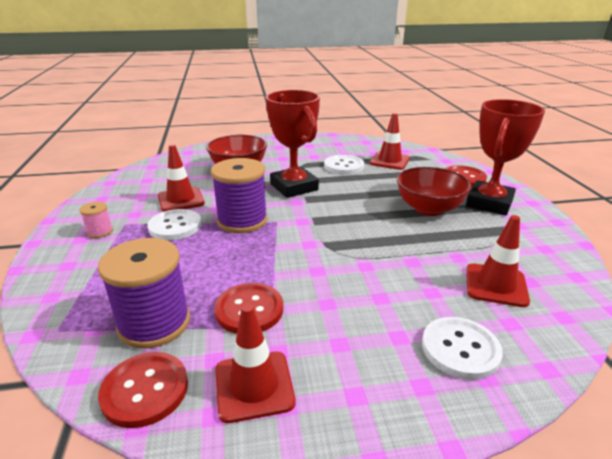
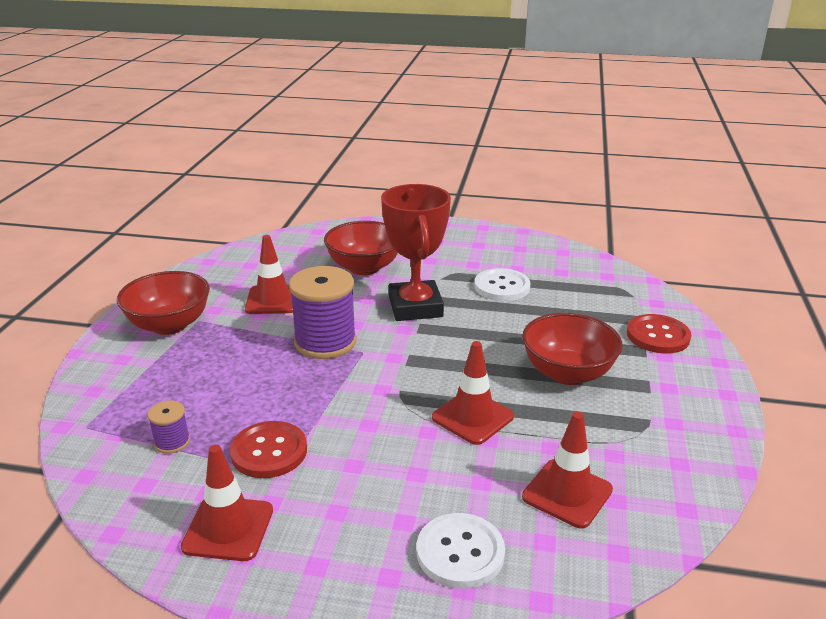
camera: 20 degrees right, 0 degrees up
(100, 231) = (169, 325): pink spool -> red bowl
(145, 390) = (132, 505): red button -> none
(154, 323) = (172, 442): purple spool -> purple spool, size x0.47
(175, 226) = (248, 334): white button -> none
(389, 161) = (572, 289): red traffic cone -> red traffic cone (472, 417)
(489, 203) = (661, 382): red trophy -> none

